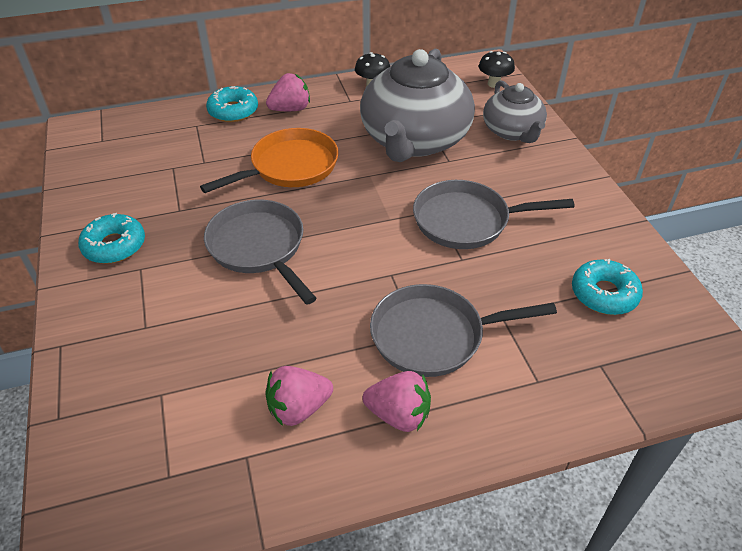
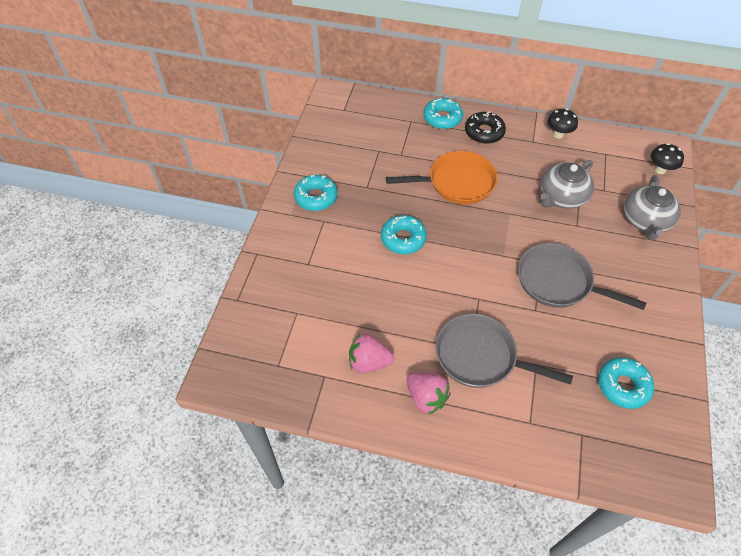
camera: 30 degrees right, 10 degrees up
(259, 248) = (403, 239): grey pan -> turquoise donut
(290, 109) = (484, 132): pink strawberry -> black donut
(414, 140) = (561, 196): grey teapot -> grey teapot, size x0.56

